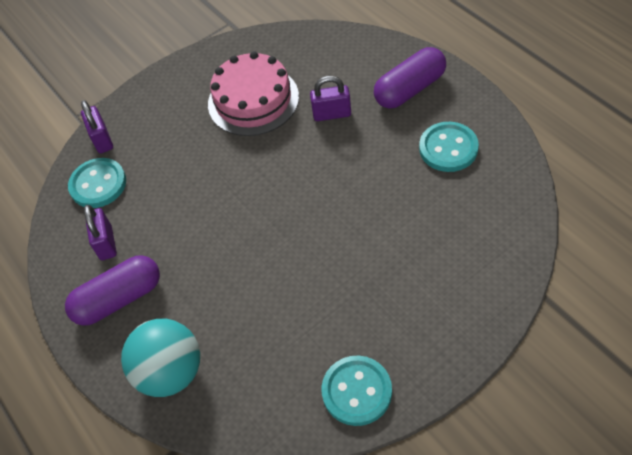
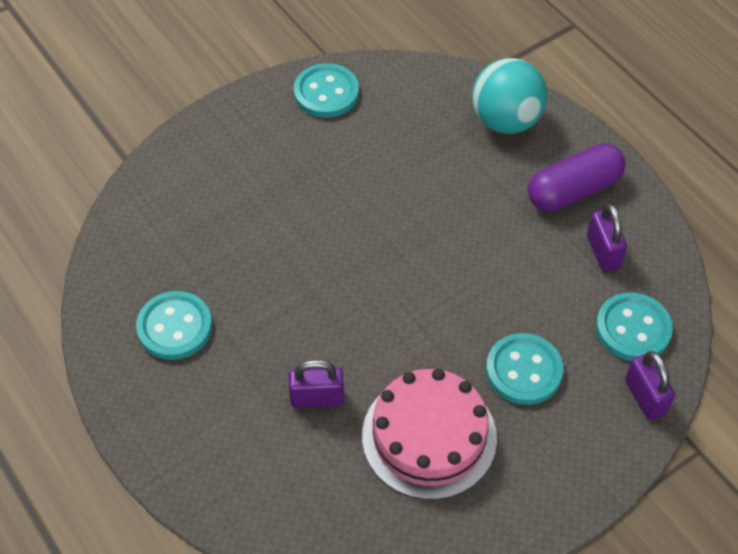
camera: 175 degrees right, 0 degrees up
(184, 147) = (524, 370): none -> turquoise button
(410, 89) = (202, 425): purple capsule -> none

